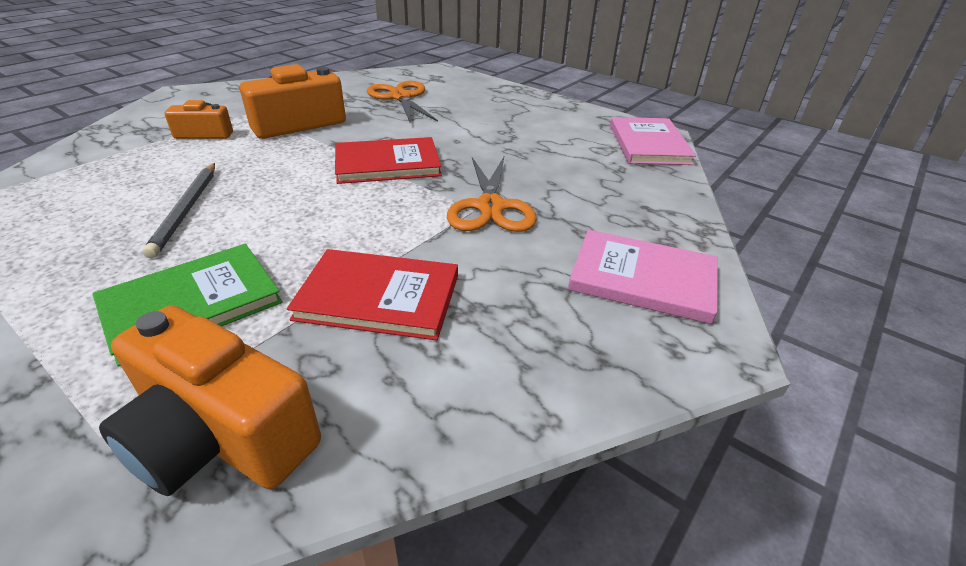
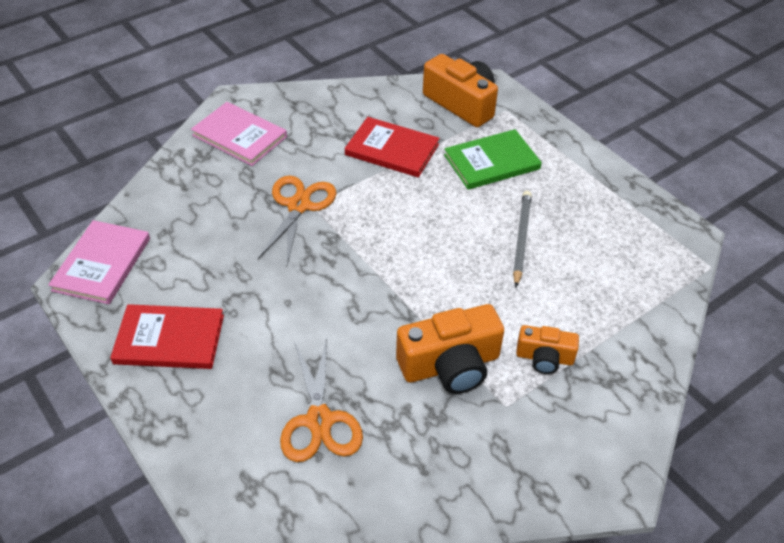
camera: 165 degrees left, 10 degrees up
(387, 164) = (364, 272): red book -> red book (169, 339)

